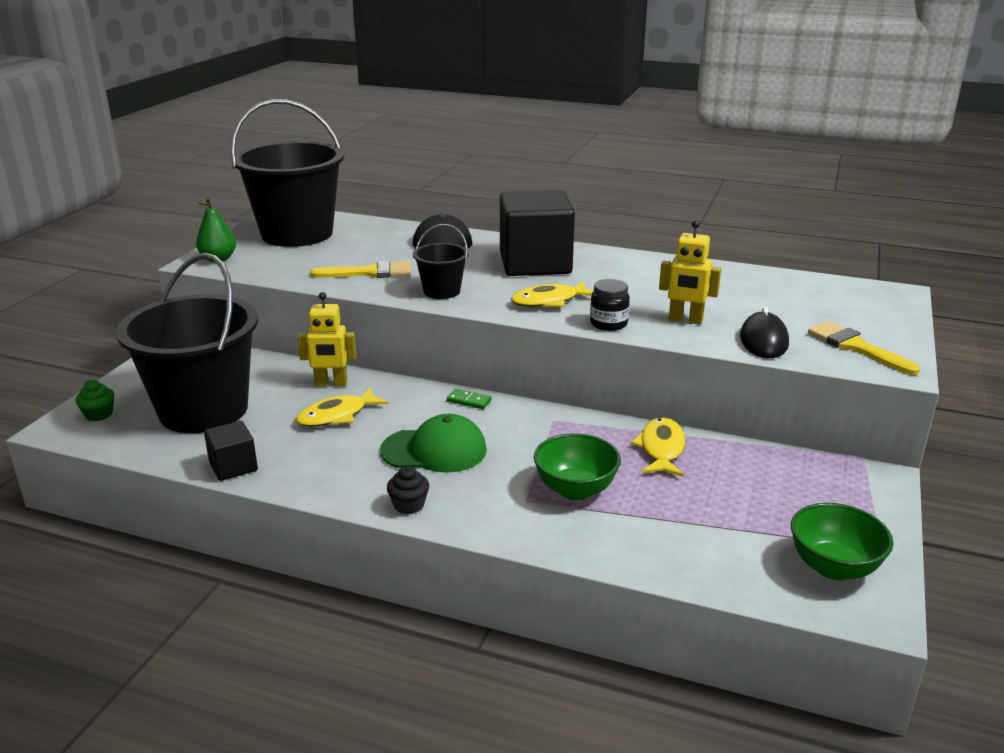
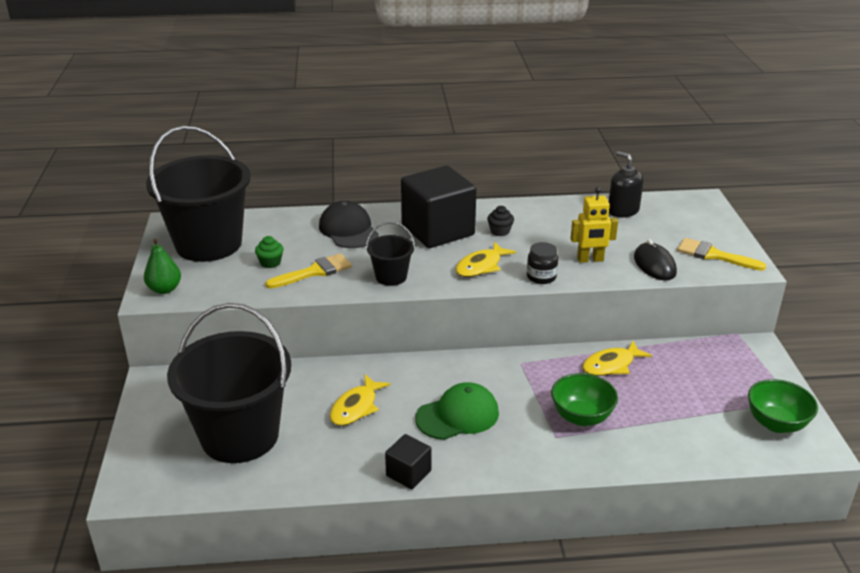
camera: 25 degrees left, 5 degrees up
(99, 414) = (149, 468): green cupcake -> green cupcake (270, 262)
(233, 467) = (316, 479): black cube -> black cube (408, 473)
(331, 384) = (324, 379): yellow robot -> none
(409, 505) = (479, 468): black cupcake -> black cupcake (500, 231)
(469, 401) = (446, 363): green domino -> none
(661, 449) = (611, 365): yellow fish -> yellow fish turned 105 degrees counterclockwise
(775, 284) = (623, 210): none -> black soap dispenser

